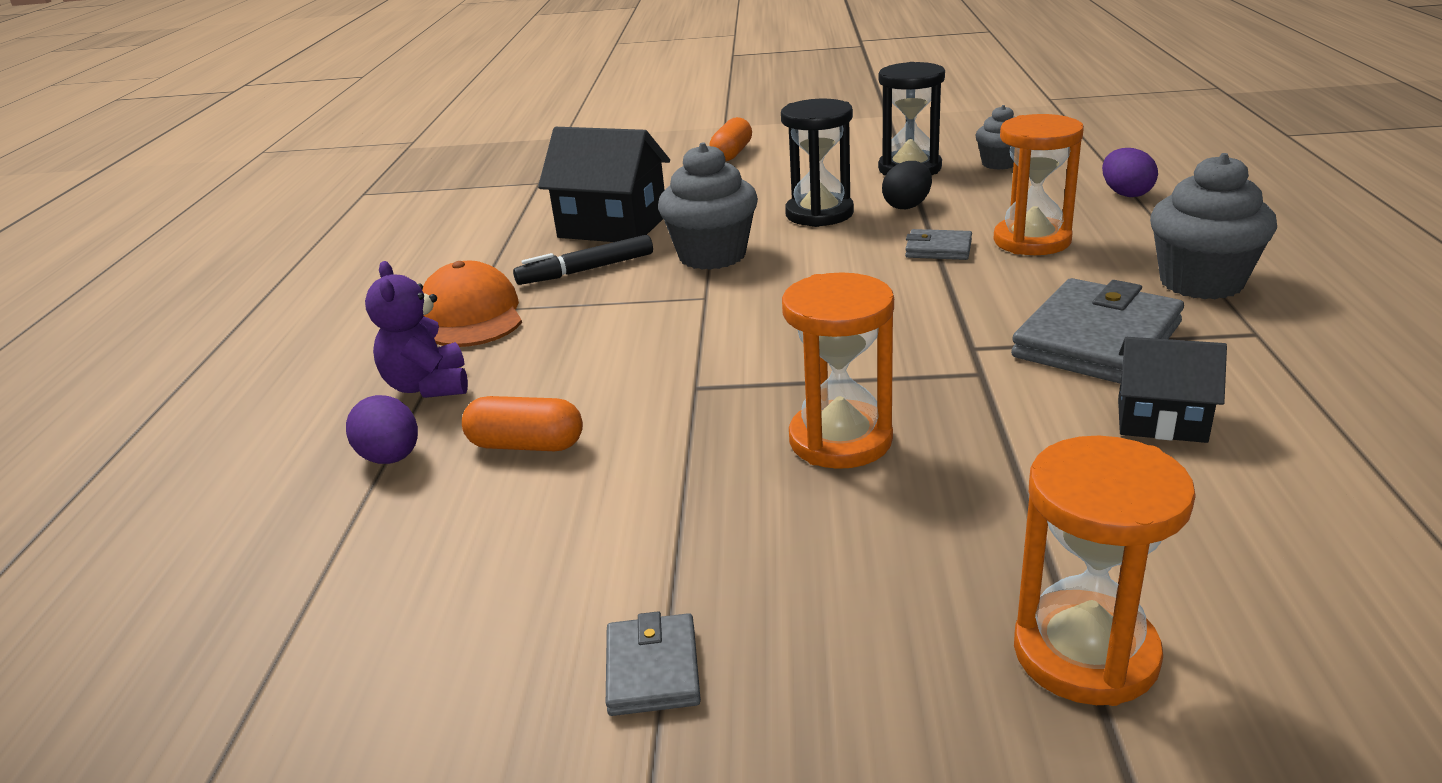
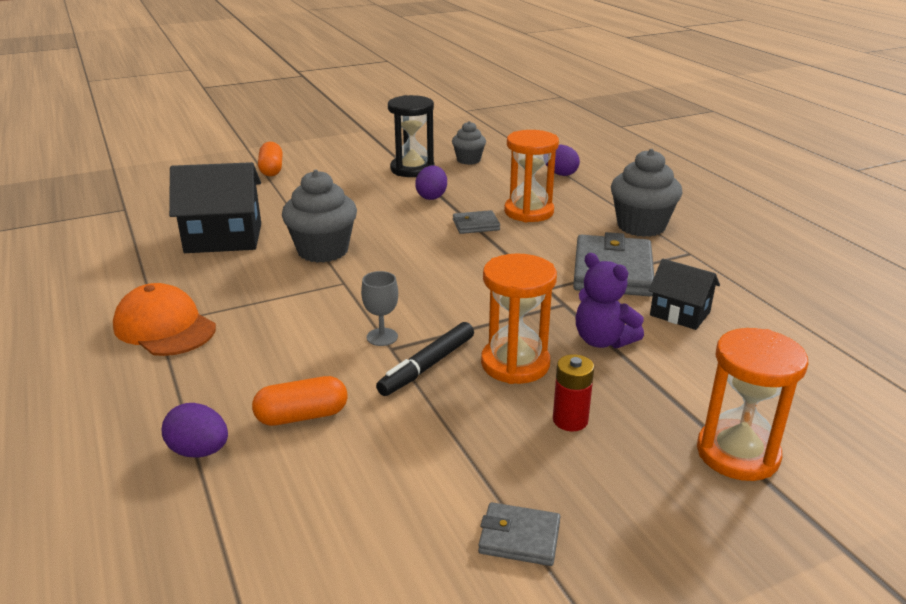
camera: 30 degrees left, 0 degrees up
(428, 386) = (179, 390): purple teddy bear -> purple teddy bear (602, 340)
(587, 270) = (232, 276): black marker -> black marker (428, 366)
(653, 669) = (519, 537): grey wallet -> grey wallet turned 45 degrees counterclockwise
(696, 371) = (382, 337): none -> grey goblet
(819, 214) = (376, 209): black hourglass -> none
(855, 533) = (570, 420): none -> red battery
(907, 206) = (432, 197): black egg -> purple egg
(1161, 420) = (680, 313): black house -> black house turned 45 degrees clockwise

